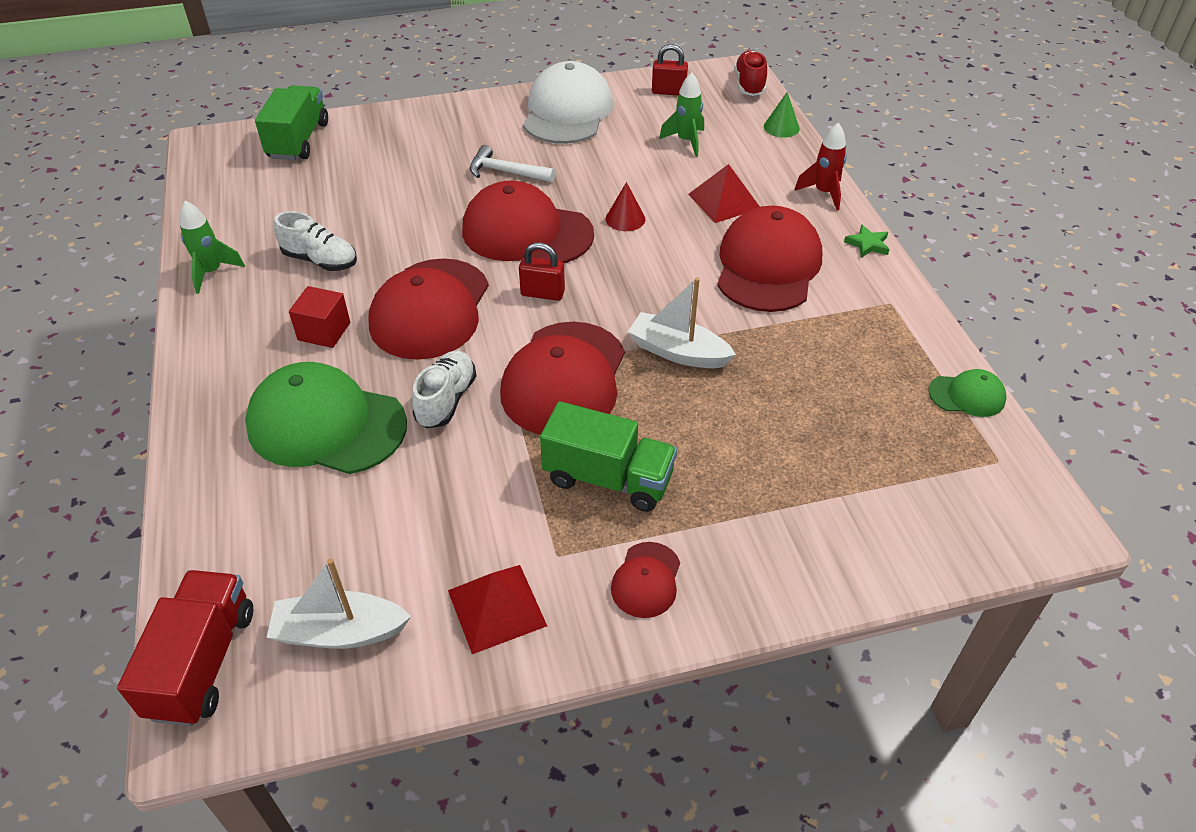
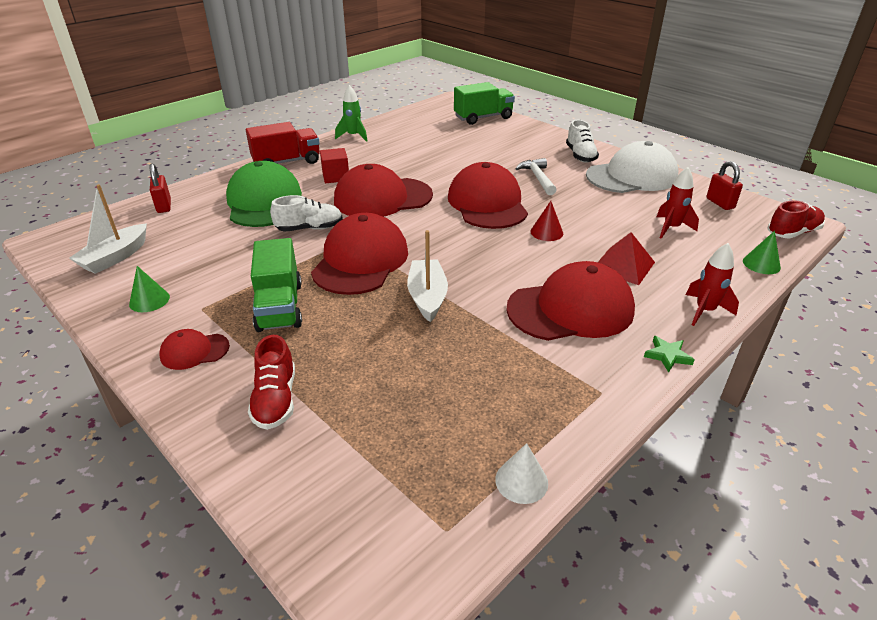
camera: 60 degrees right, 10 degrees down
(203, 662) = (85, 228): red truck -> red truck (286, 162)
(320, 260) = (391, 156): white shoe -> white shoe (580, 155)
(339, 632) = (115, 257): white boat -> white boat turned 120 degrees counterclockwise
(496, 607) = (149, 300): red pyramid -> green cone
(542, 293) = (434, 227): red padlock -> red padlock (164, 206)
(564, 379) = (360, 261): red cap -> red cap turned 120 degrees clockwise
(686, 141) = (671, 228): green rocket -> red rocket
(778, 527) = (275, 400): none -> red shoe
(967, 395) = (521, 481): green cap -> white cone

